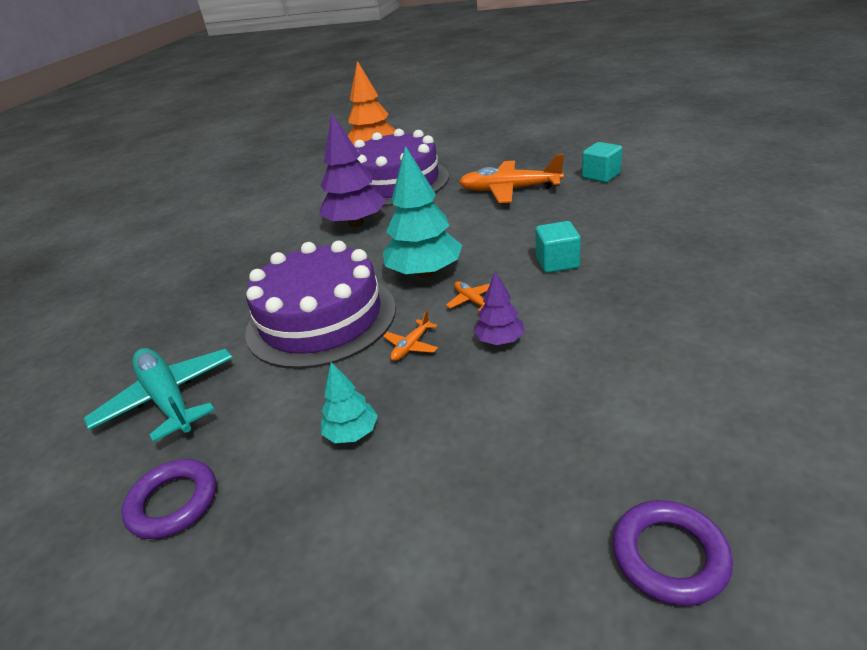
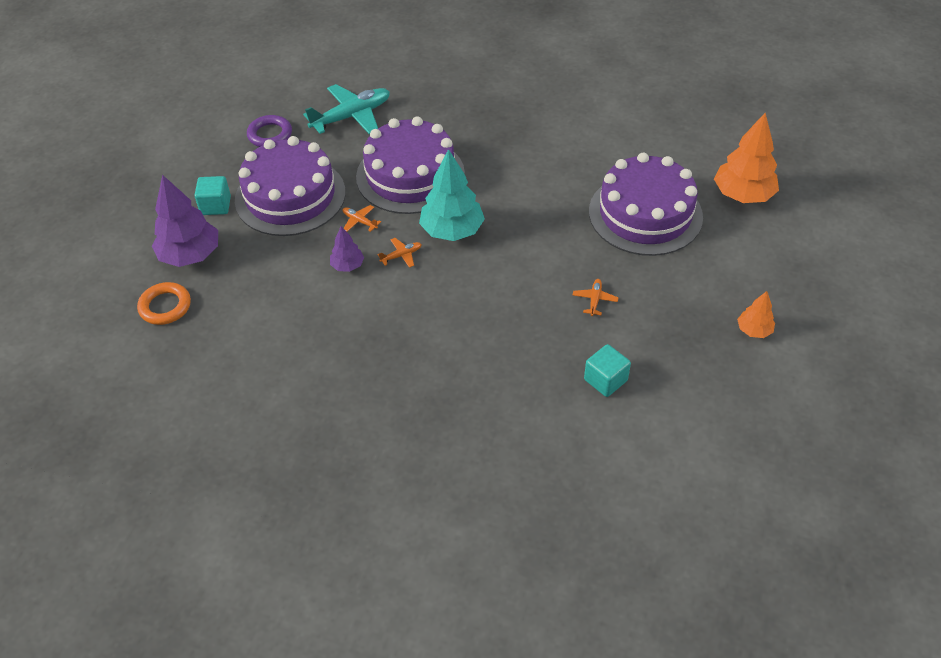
camera: 90 degrees right, 15 degrees up
(352, 433) = (290, 196): turquoise tree -> purple cake
(356, 223) = (558, 187): purple tree -> purple tree (190, 255)
(509, 190) = (594, 300): orange plane -> orange plane, size x0.44
(521, 137) = (754, 330): none -> orange tree
(557, 262) = (437, 312): turquoise cube -> turquoise cube (216, 206)
(669, 556) = (165, 306): purple ring -> orange ring

